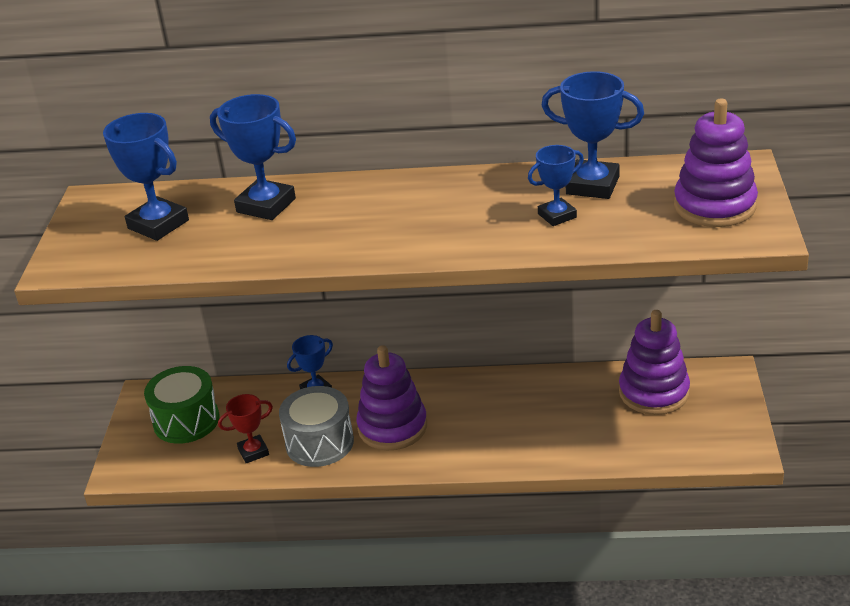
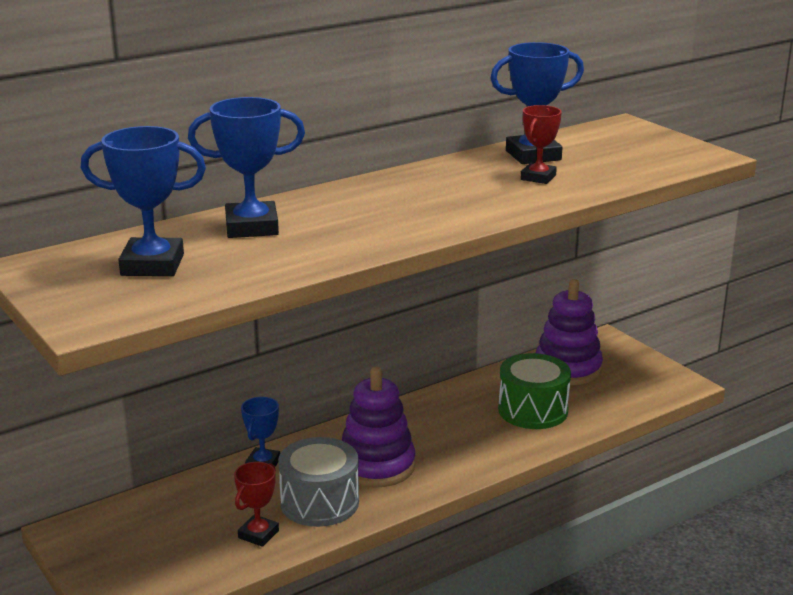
camera: 40 degrees left, 10 degrees down
(186, 421) = (147, 536): green drum -> green drum (533, 410)
(557, 216) = (538, 177): blue trophy -> red trophy
(714, 206) = (646, 148): purple stacking toy -> none

